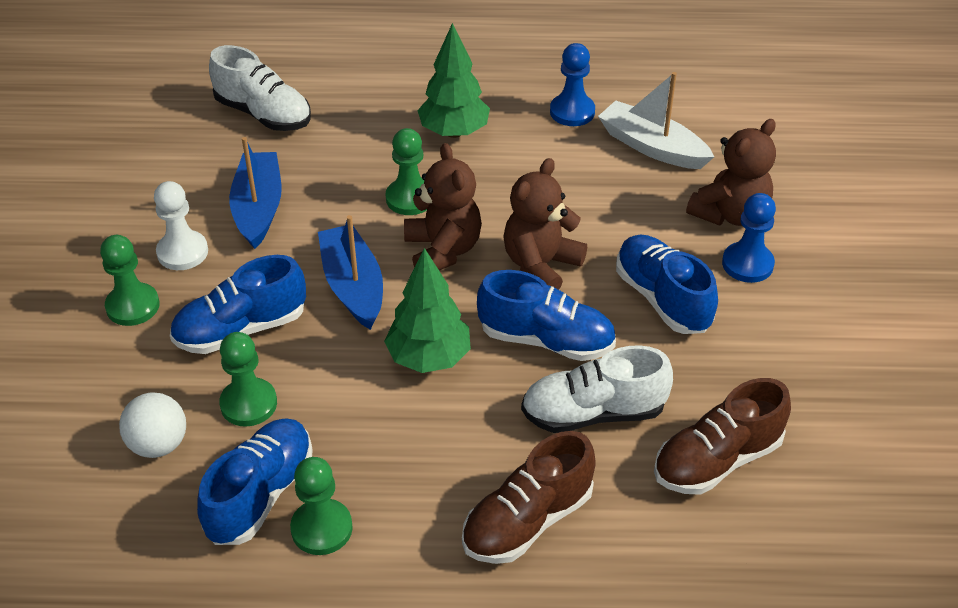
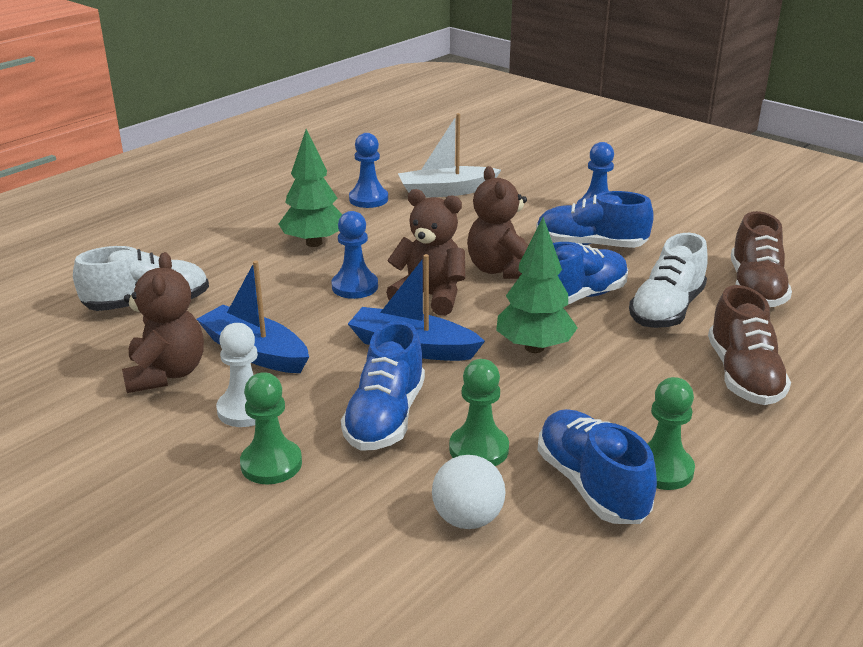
camera: 50 degrees left, 15 degrees down
(410, 198) = (355, 287): green pawn -> blue pawn
(730, 214) = (544, 196): brown teddy bear -> brown teddy bear (166, 374)

